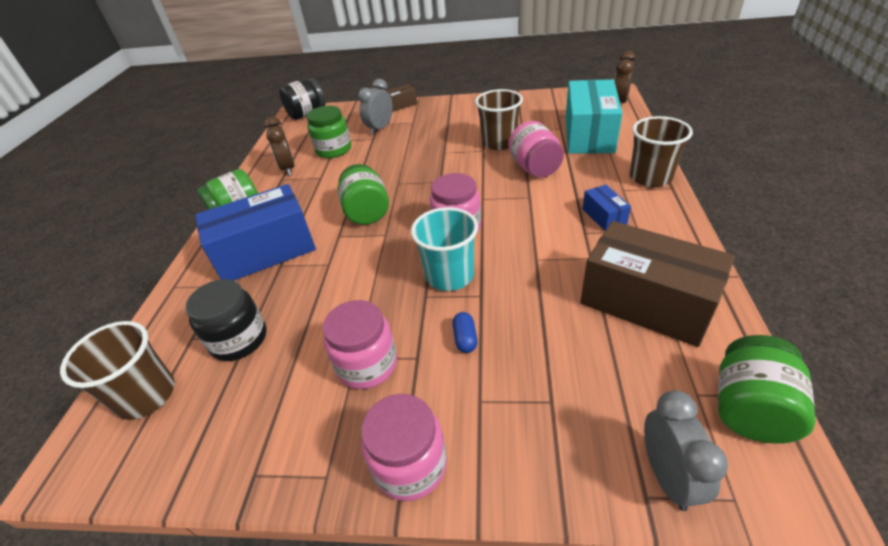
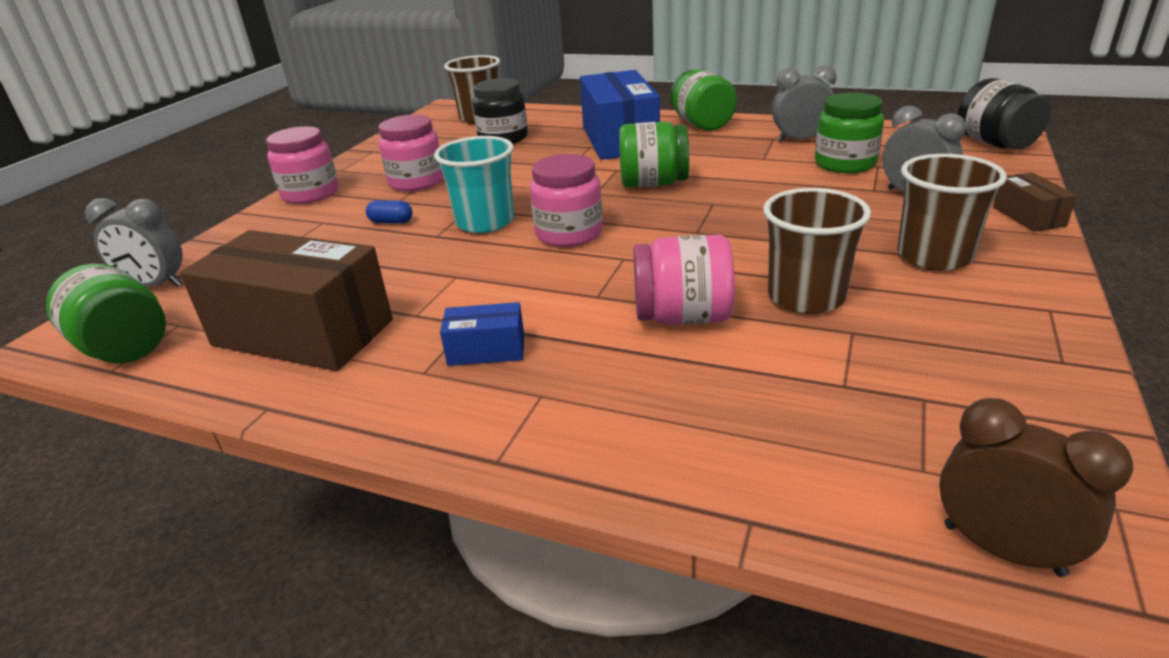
camera: 105 degrees right, 10 degrees down
(288, 168) = (800, 140): brown clock -> grey clock
(589, 134) = (794, 419): turquoise box -> none
(646, 302) = (303, 333): brown box -> brown box turned 60 degrees clockwise
(650, 177) = (553, 445): brown cup -> brown cup (934, 256)

